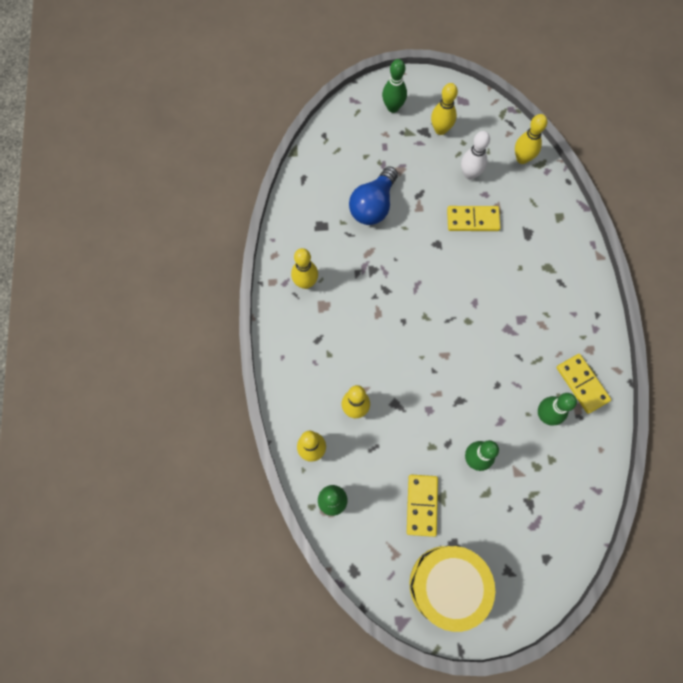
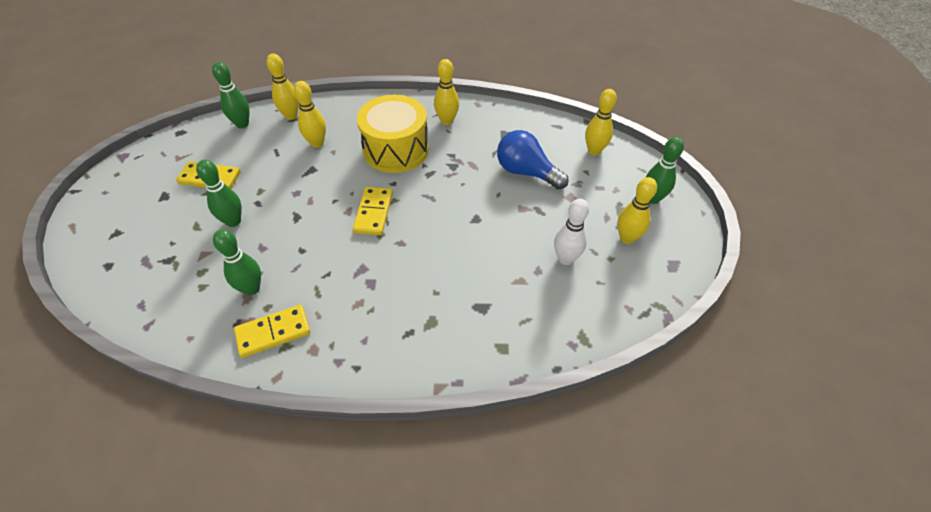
camera: 95 degrees right, 20 degrees down
(447, 585) = (132, 187): yellow drum -> yellow drum (396, 150)
(473, 220) = (504, 254): yellow domino -> yellow domino (374, 212)
(522, 158) = (590, 318): yellow bowling pin -> yellow bowling pin (594, 151)

